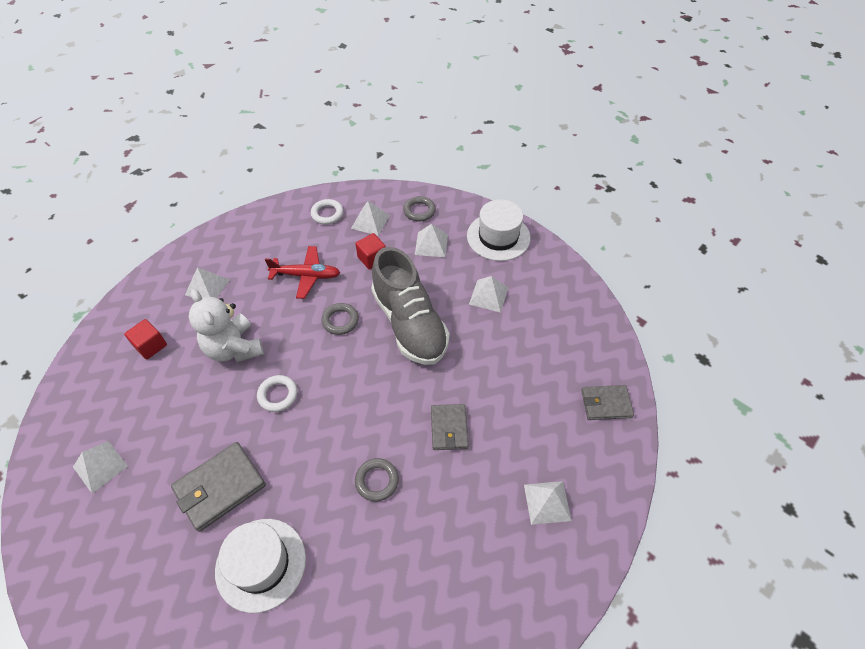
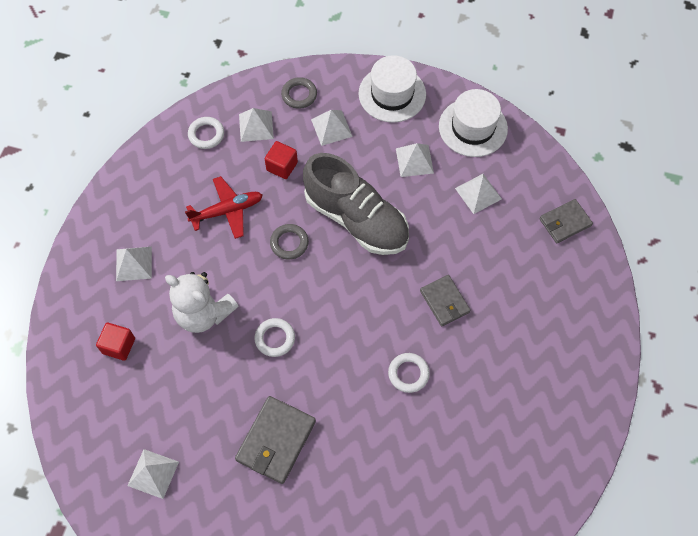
camera: 25 degrees left, 10 degrees up
(261, 564) = (352, 484): white hat -> white hat (473, 127)
(377, 481) = (408, 374): grey ring -> white ring
(547, 502) = (555, 328): white pyramid -> white pyramid (478, 193)

